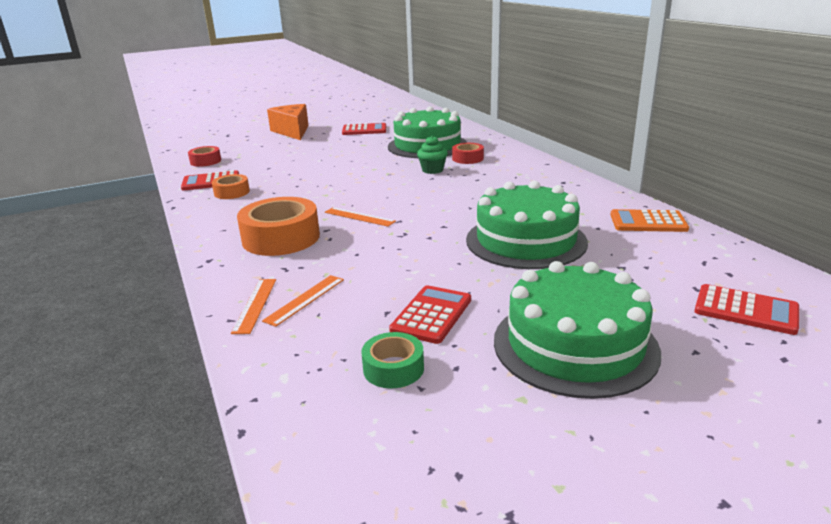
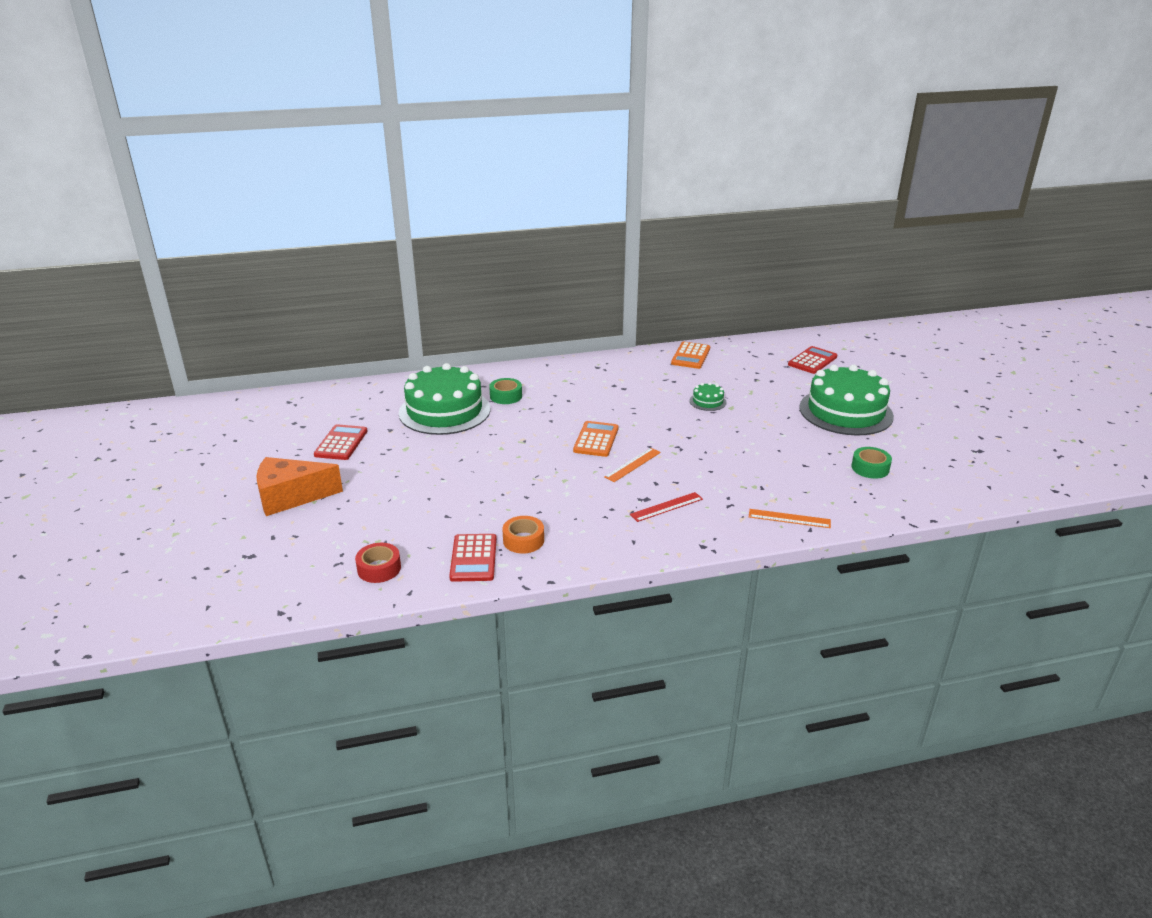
camera: 80 degrees left, 5 degrees up
(281, 238) = (666, 507): orange tape -> red ruler
(305, 299) = (783, 496): orange ruler -> none
(403, 198) = (596, 439): none -> orange calculator
(432, 170) = (528, 417): green cupcake -> none
(432, 315) = (810, 449): red calculator -> none
(467, 158) = (506, 396): red tape -> green tape
(526, 241) = (707, 401): green cake -> green cake, size x0.41

